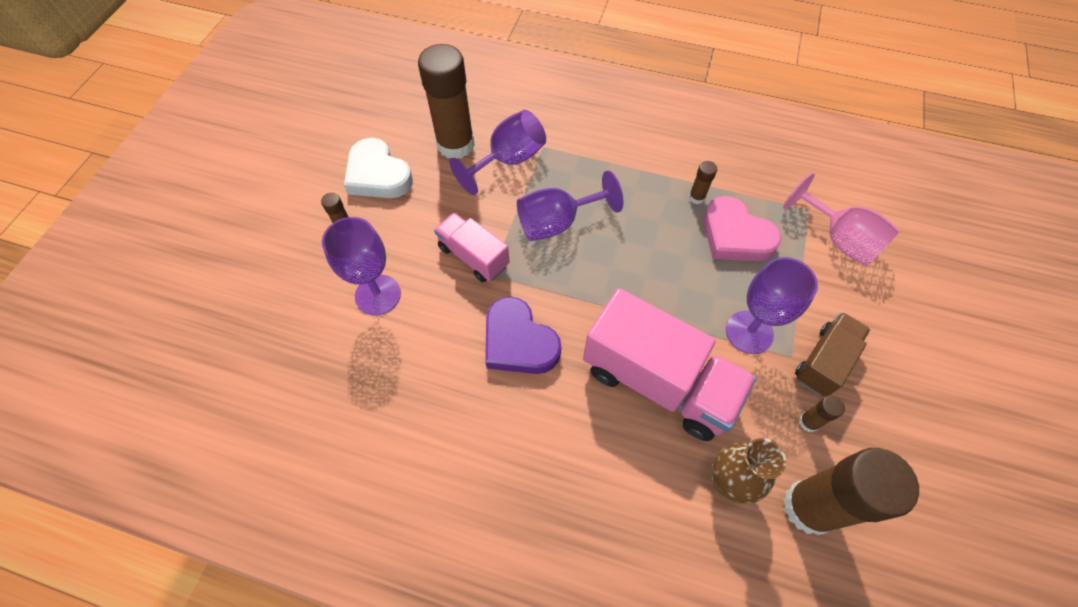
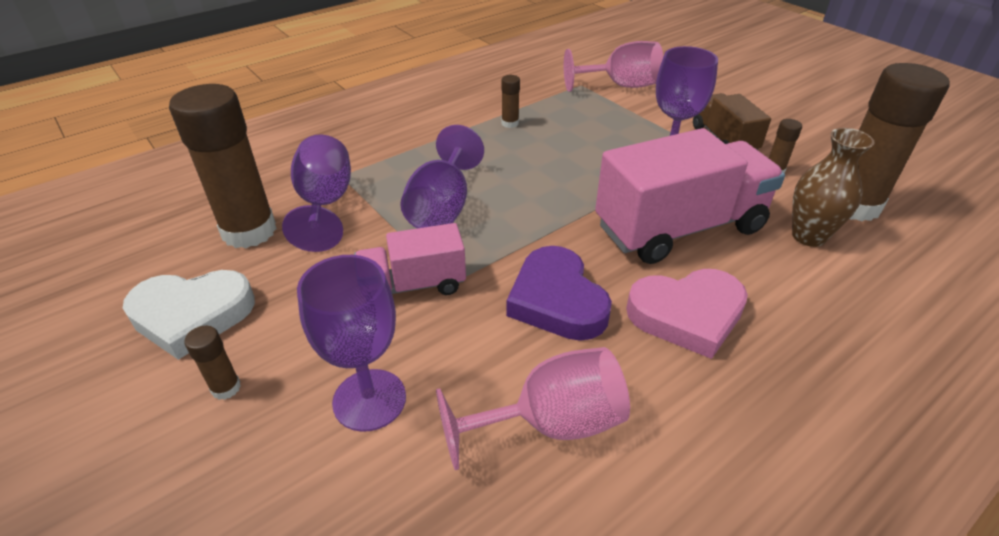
camera: 55 degrees left, 20 degrees down
(417, 392) = (550, 424): none -> pink goblet
(518, 341) = (557, 300): purple heart -> purple heart turned 75 degrees clockwise
(735, 235) = (569, 124): pink heart -> pink heart (687, 315)

